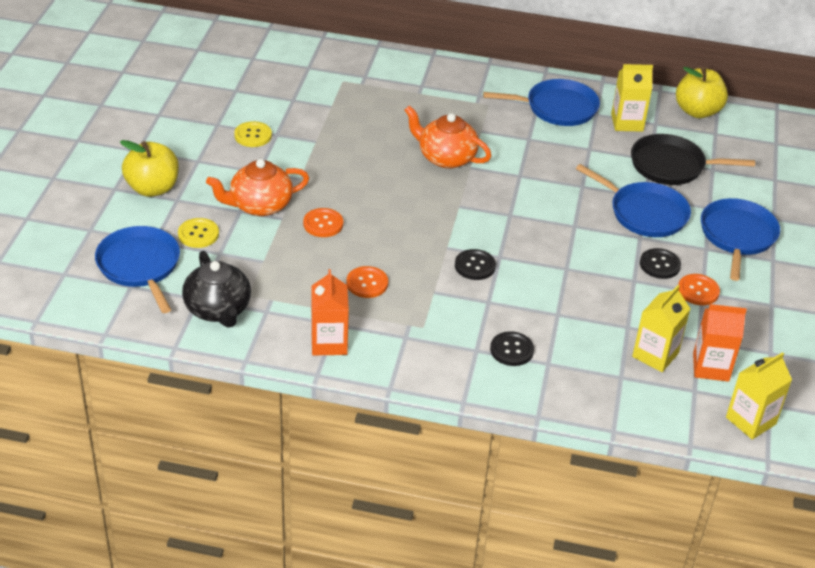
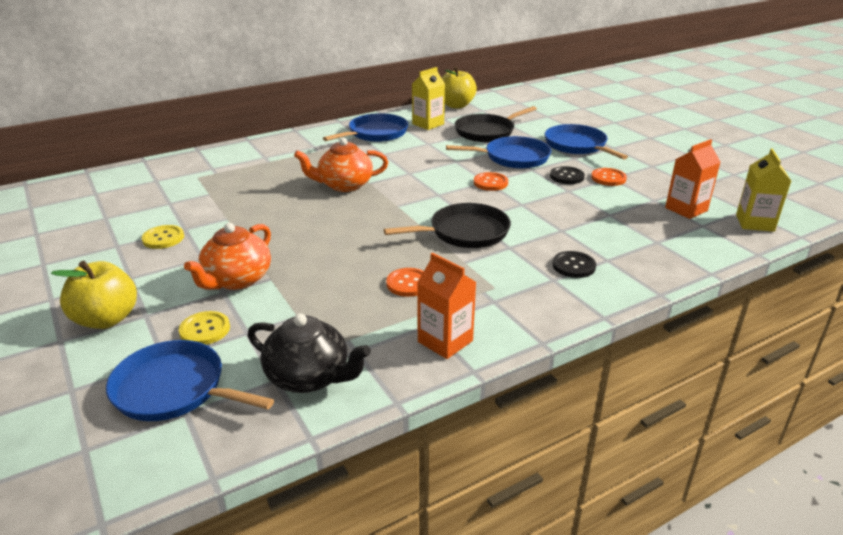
camera: 40 degrees left, 10 degrees down
(323, 224) = (312, 265): orange button -> orange button (490, 183)
(475, 266) = (465, 232): black button -> black pan
(655, 355) = (650, 220): yellow carton -> none

